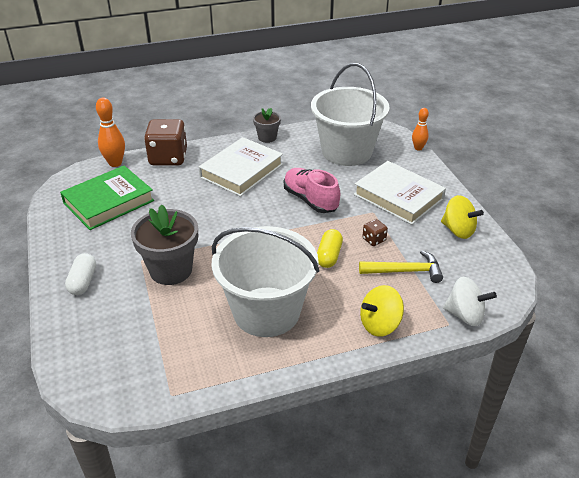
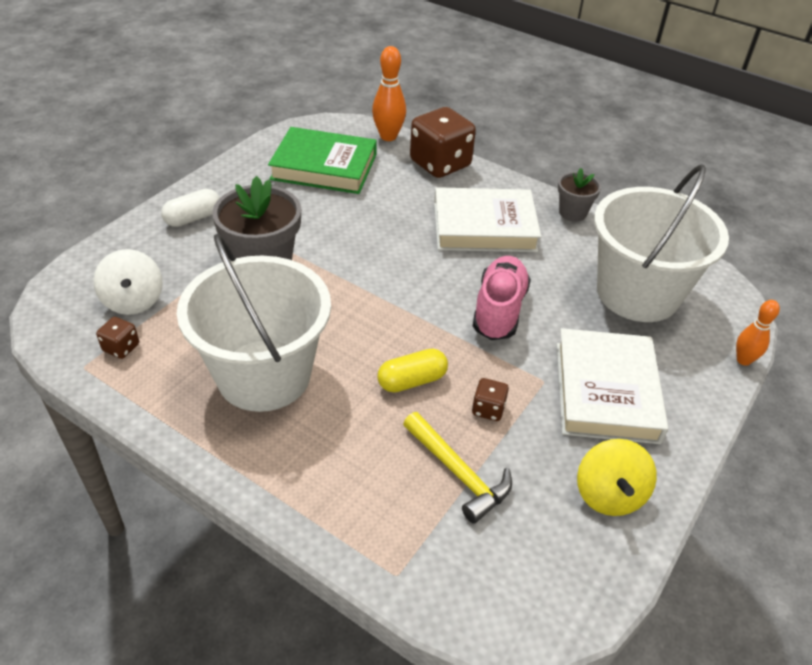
camera: 50 degrees right, 5 degrees up
(173, 368) = (121, 347): none -> brown dice
(380, 324) = (331, 495): yellow spinning top -> none
(465, 315) = (431, 587): white spinning top -> white spinning top (133, 301)

